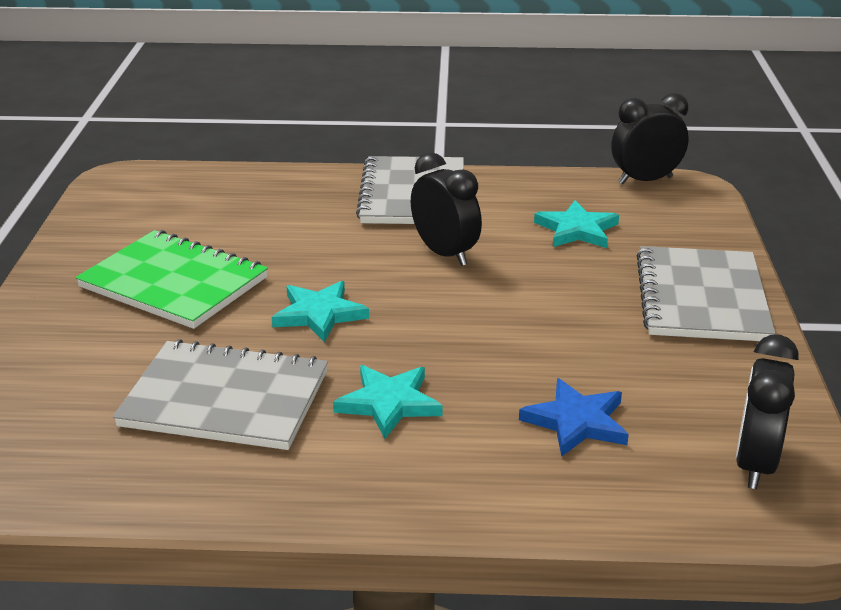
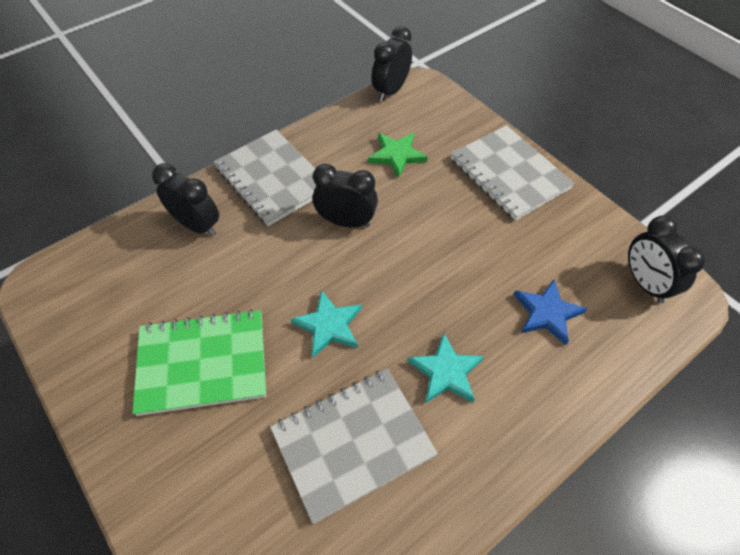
camera: 40 degrees left, 25 degrees up
(296, 196) = (197, 225): none -> black clock
(577, 230) = (397, 155): turquoise star -> green star

